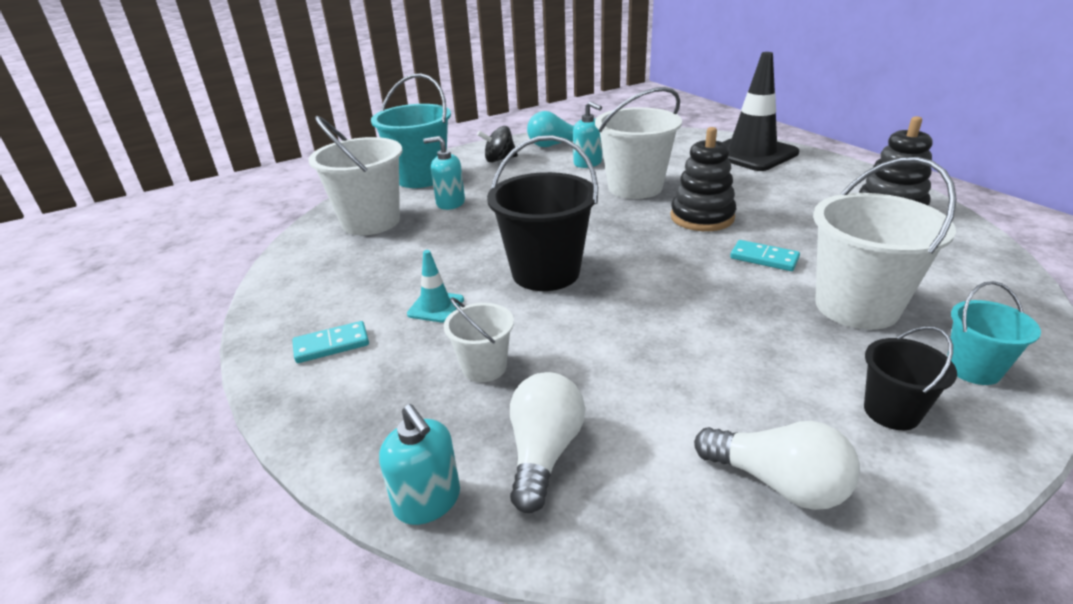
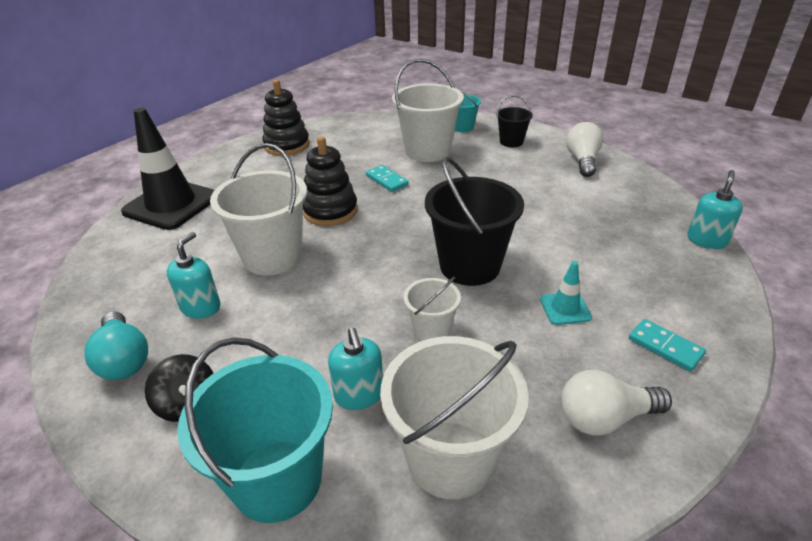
camera: 115 degrees left, 5 degrees up
(484, 367) = (602, 257): white bucket -> white bucket (432, 330)
(544, 453) = (637, 216): white light bulb -> white light bulb (605, 418)
(764, 258) = (387, 180): turquoise domino -> turquoise domino turned 45 degrees counterclockwise

